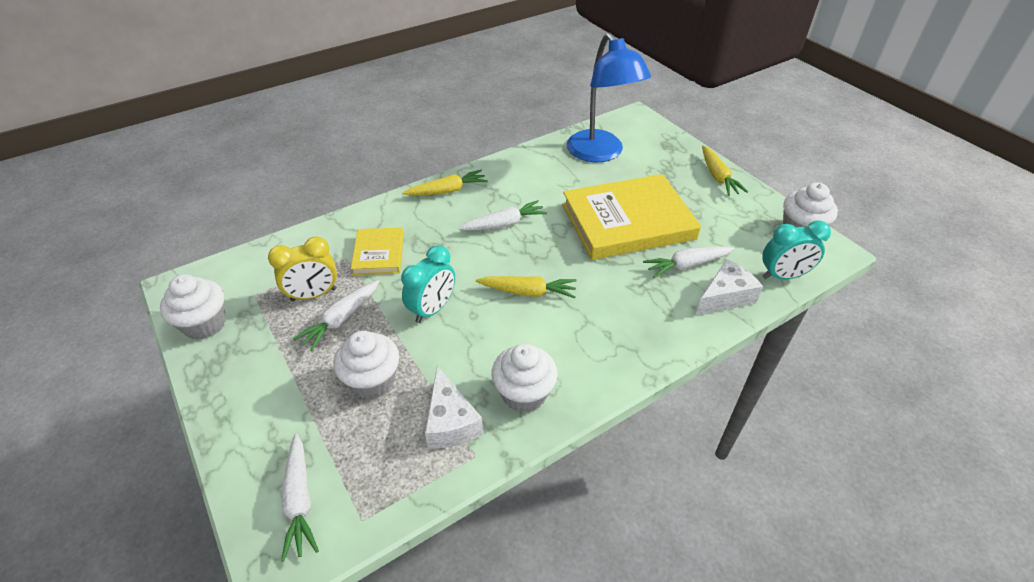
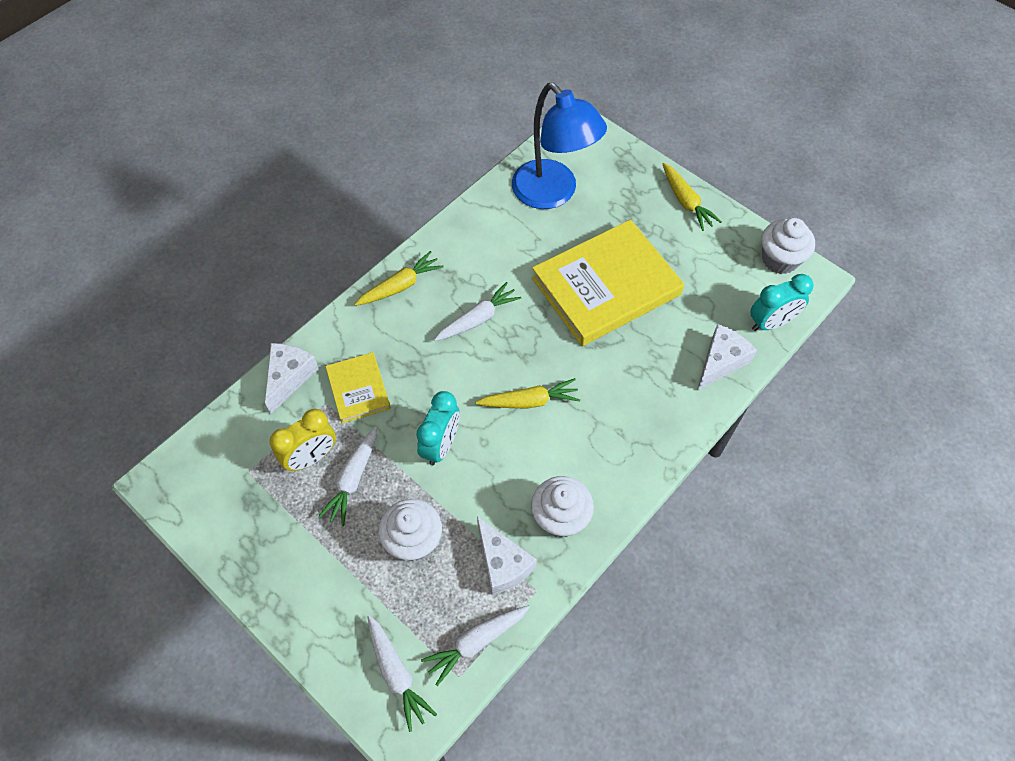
camera: 15 degrees left, 15 degrees up
(205, 324) = (214, 520): white cupcake -> none
(325, 234) = (289, 377): none -> white cheese
(686, 265) = (677, 331): white carrot -> white carrot (476, 642)

